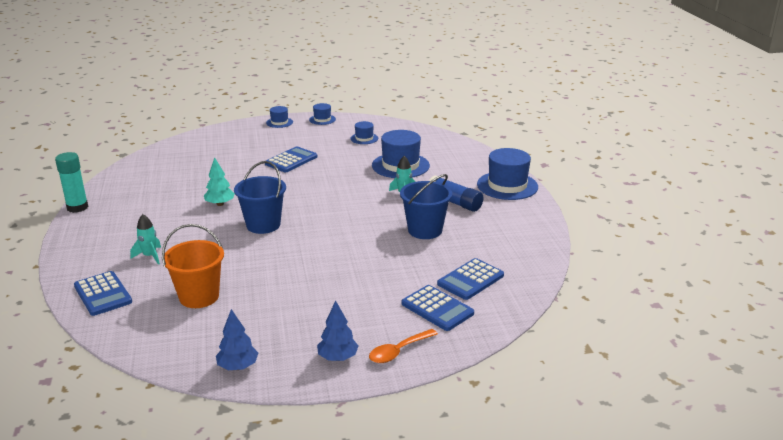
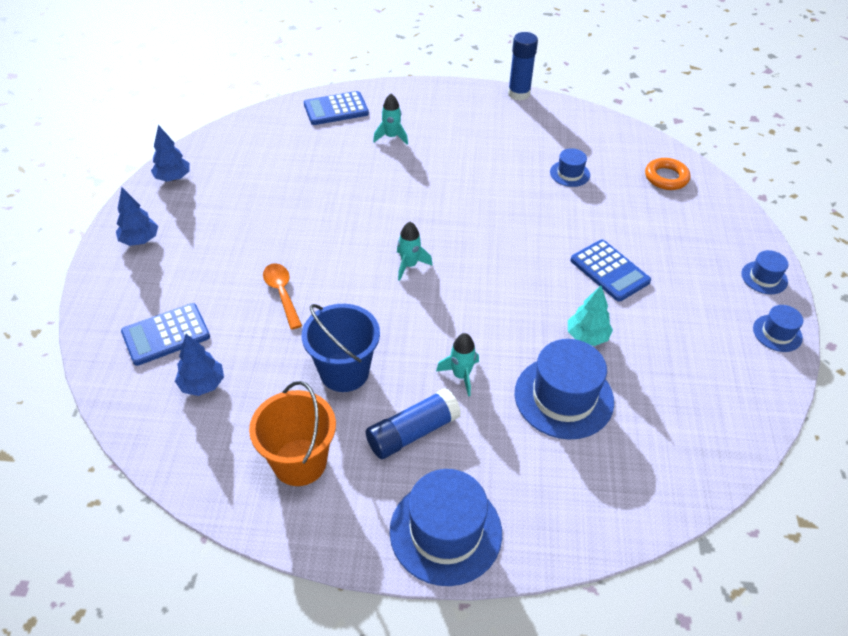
camera: 105 degrees right, 20 degrees up
(77, 207) = (519, 94): turquoise glue stick -> blue glue stick
(189, 149) = (666, 177): none -> orange ring
(199, 297) = (298, 163): orange bucket -> orange bucket (299, 462)
(220, 204) = (492, 192): turquoise tree -> turquoise tree (587, 336)
(263, 225) = (424, 221): blue bucket -> none
(314, 224) = (409, 265): none -> turquoise rocket
(364, 138) = (685, 373): blue hat -> blue hat (569, 173)
(398, 351) = (118, 284): orange spoon -> orange spoon (282, 293)
(470, 280) = (202, 384): blue calculator -> blue tree

